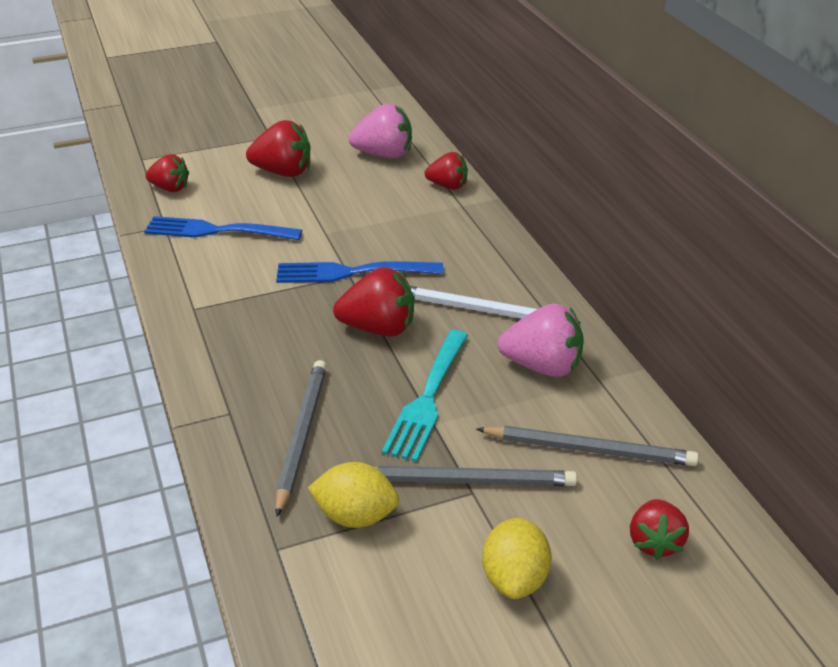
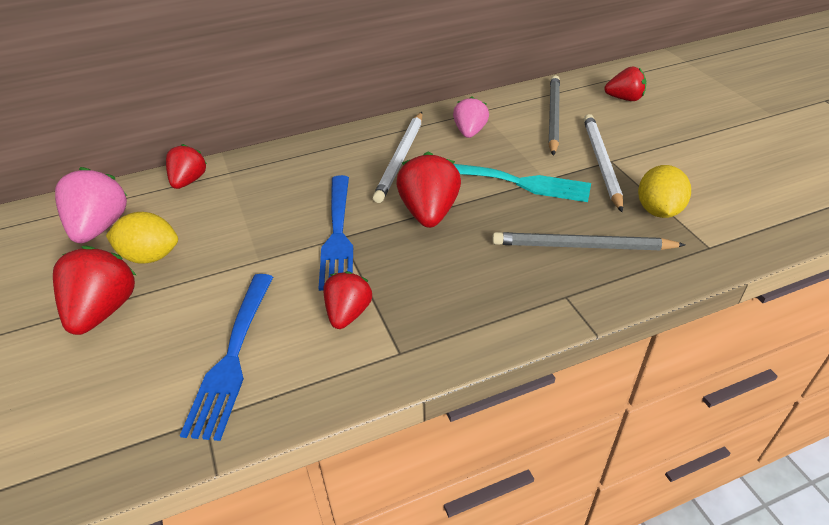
camera: 90 degrees left, 5 degrees up
(170, 188) = (97, 433): red strawberry -> red strawberry (348, 313)
(467, 480) = (601, 162): grey pencil -> white pencil
(514, 578) = (678, 144): yellow lemon -> yellow lemon (150, 256)
(542, 366) = (470, 132): pink strawberry -> pink strawberry, size x0.66

